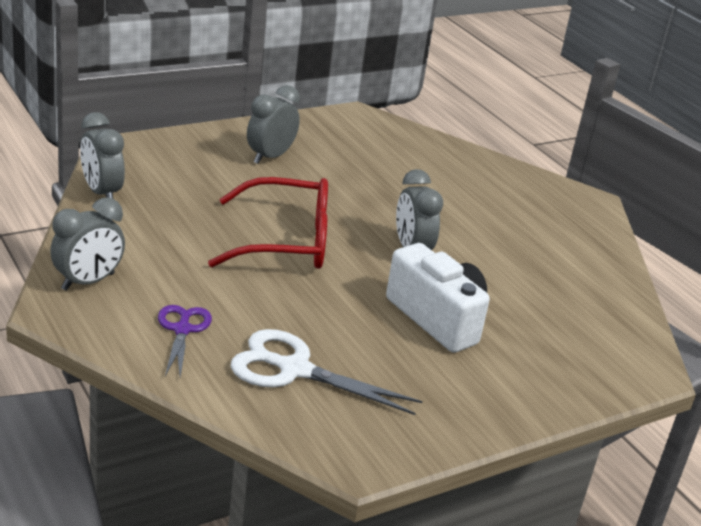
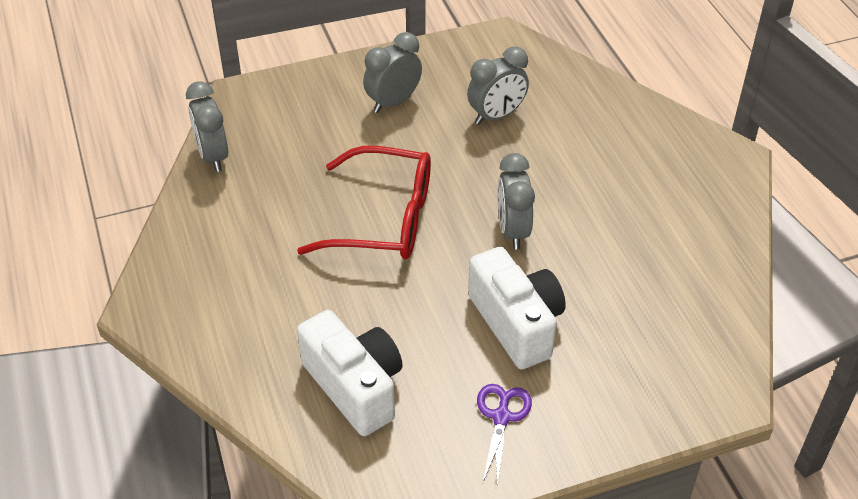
camera: 15 degrees right, 15 degrees up
(88, 282) = (179, 273): grey clock -> grey clock (496, 115)
(182, 330) = (257, 334): purple scissors -> purple scissors (501, 417)
(294, 369) = (355, 387): white scissors -> white camera

